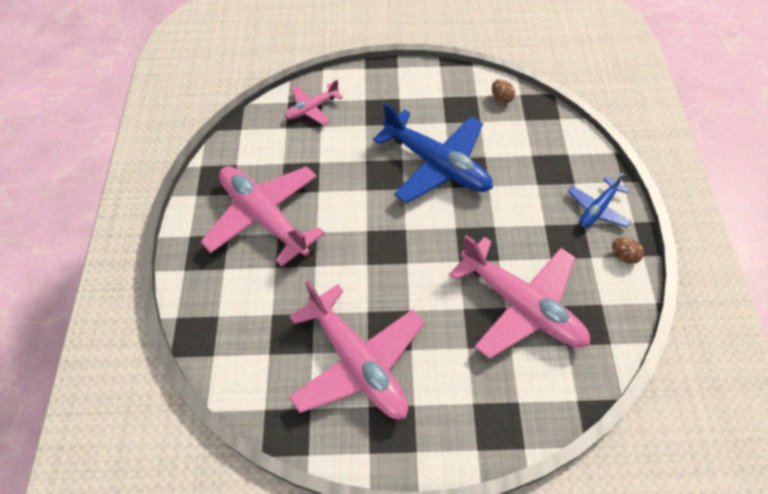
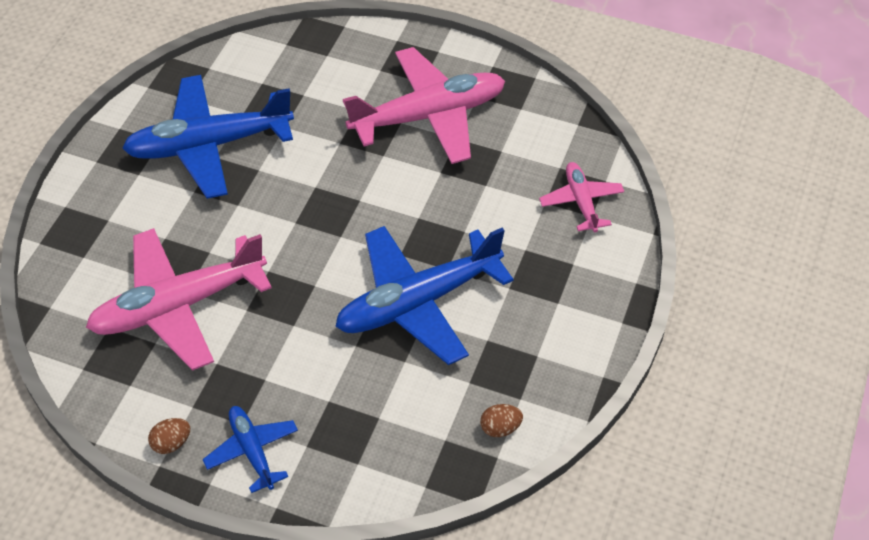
camera: 110 degrees right, 5 degrees down
(358, 362) = (209, 145): pink plane -> blue plane

